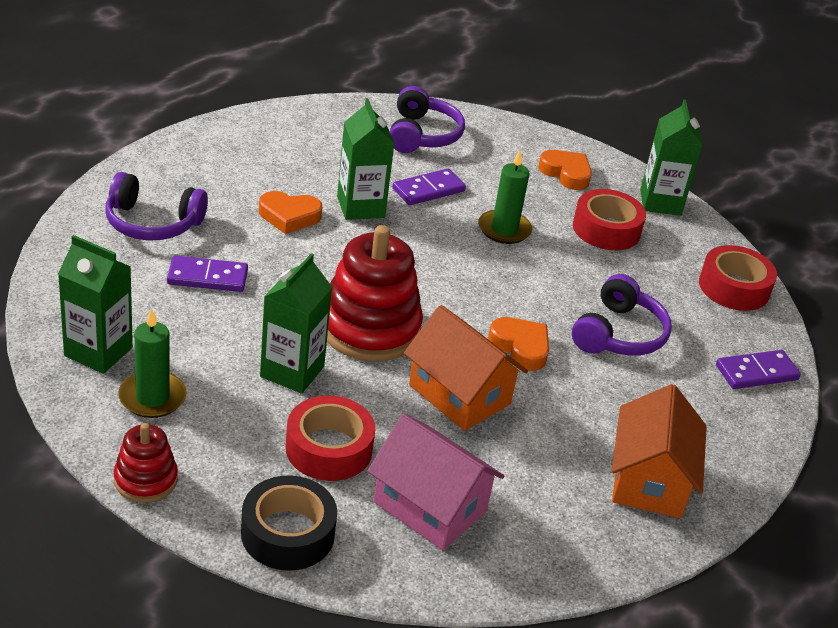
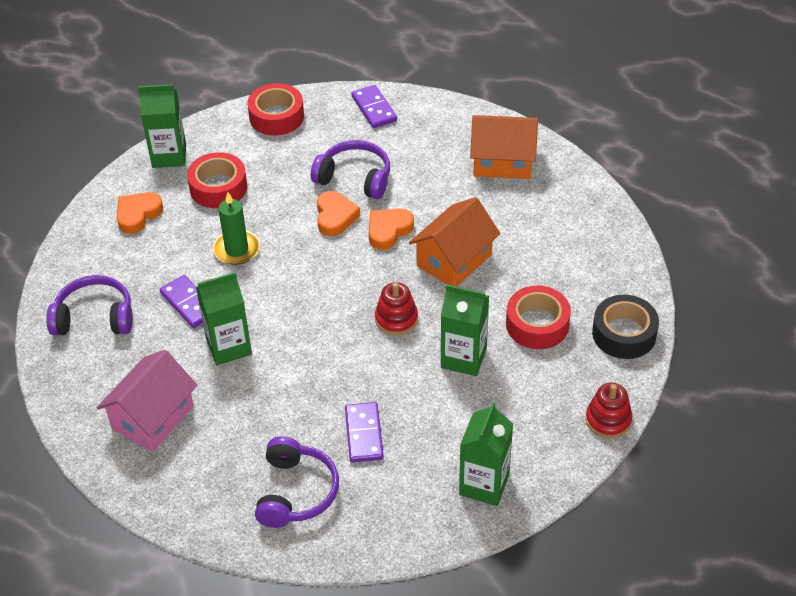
camera: 90 degrees left, 10 degrees up
(152, 397) = (523, 436): green candle -> none
(289, 216) = (257, 394): orange heart -> orange heart (335, 217)
(370, 328) = (396, 319): red stacking toy -> red stacking toy, size x0.53
(430, 507) = (570, 265): pink house -> pink house (152, 417)

